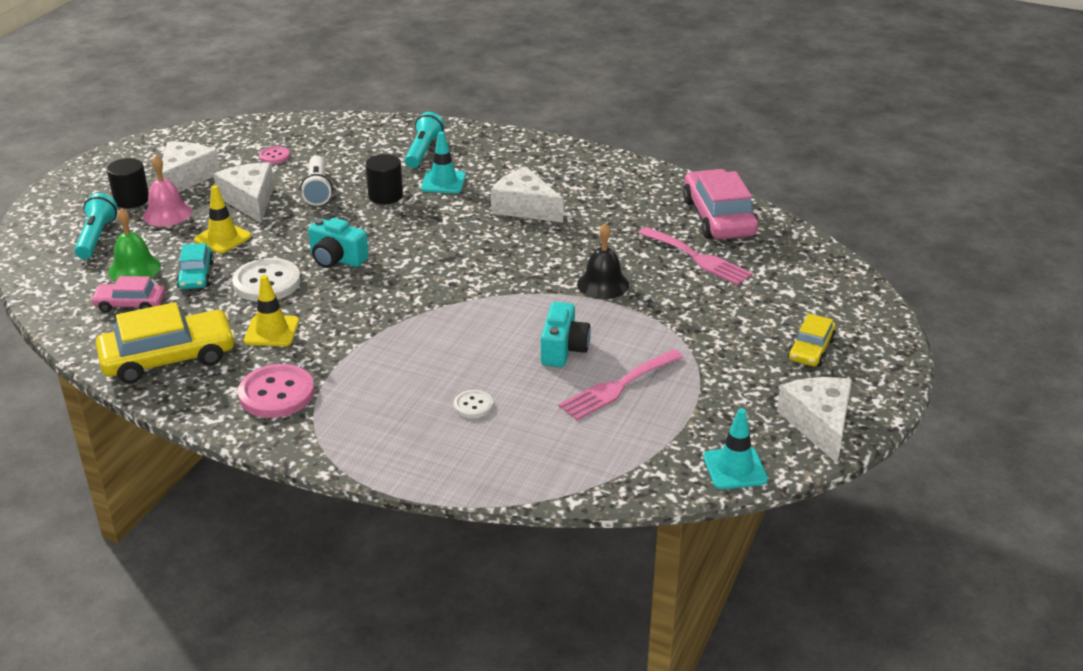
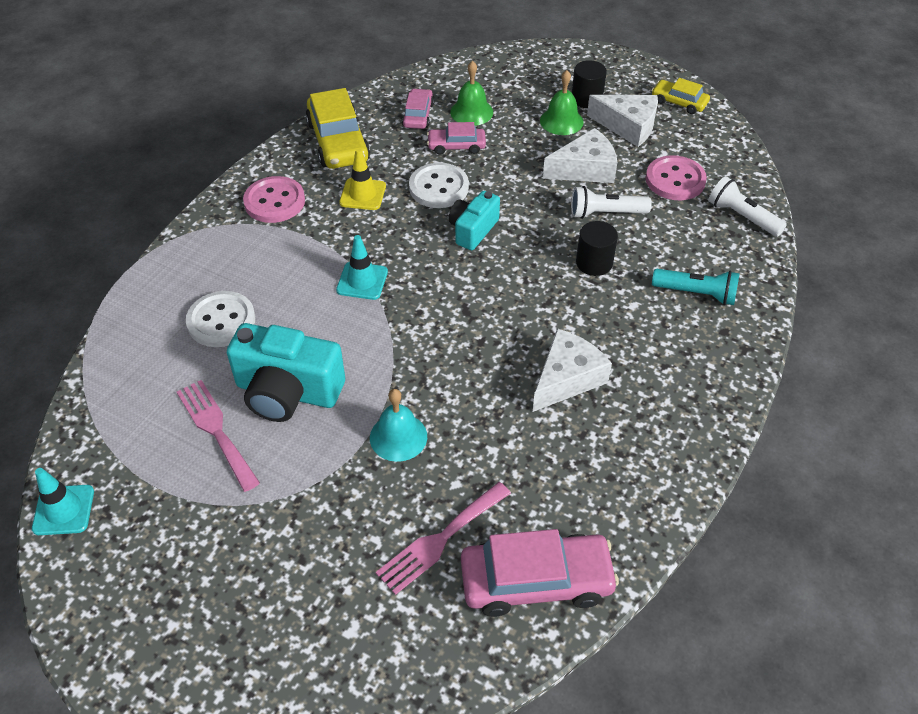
camera: 95 degrees right, 15 degrees up
(96, 237) = (523, 87): turquoise flashlight -> none
(167, 214) = (561, 121): pink bell -> green bell
(196, 275) = (456, 146): turquoise car -> pink car
(223, 238) = (516, 157): yellow traffic cone -> none
(274, 156) = (675, 180): pink button -> pink button, size x1.91
(328, 129) = (742, 217): none -> white flashlight
(443, 182) = (624, 309): turquoise traffic cone -> turquoise traffic cone (362, 281)
(473, 405) = (221, 321): white button -> white button, size x1.91
(563, 349) = (287, 392): turquoise camera -> turquoise camera, size x1.67
(603, 284) = (398, 437): black bell -> turquoise bell
(811, 349) = (229, 627): yellow car -> yellow car (679, 102)
(819, 424) = (99, 603): white cheese -> none

